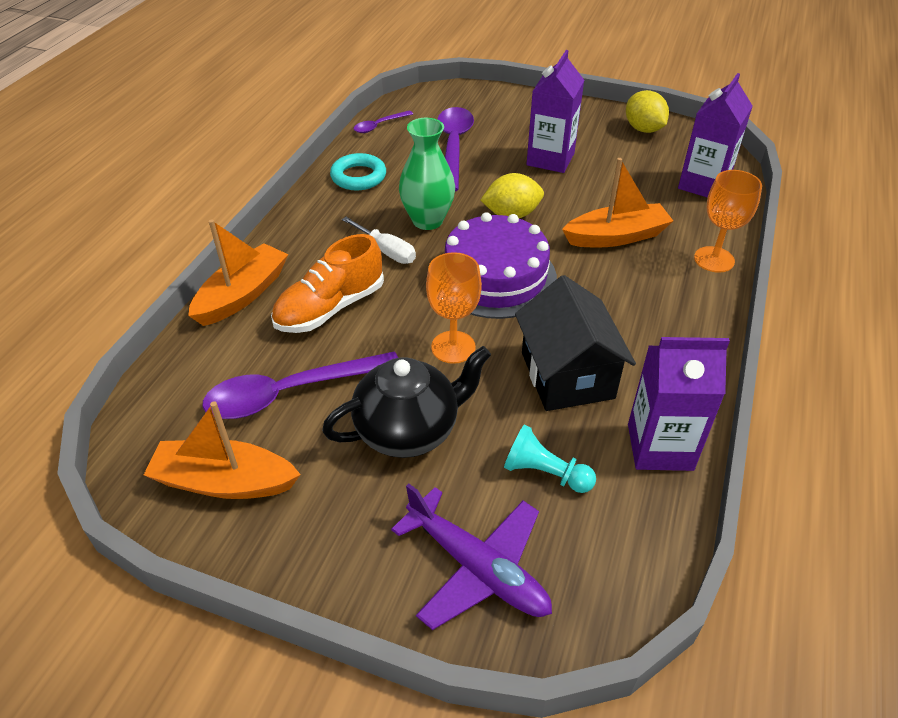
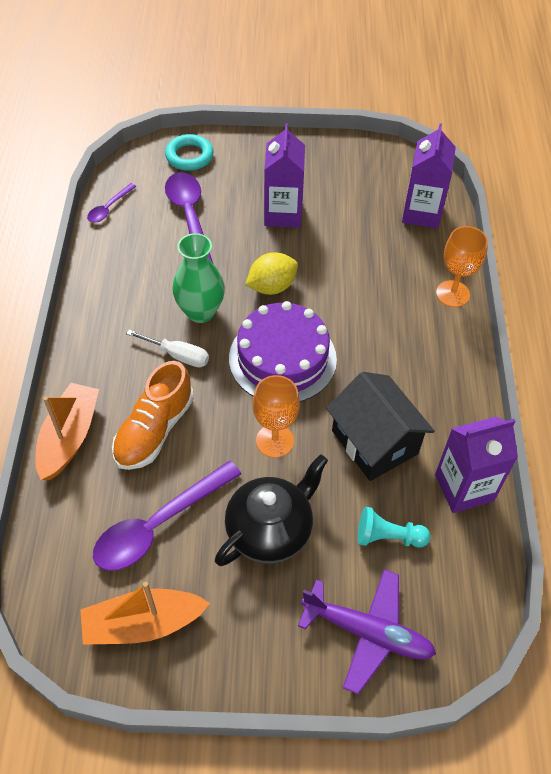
camera: 20 degrees left, 10 degrees up
(358, 177) = (116, 276): turquoise ring -> turquoise ring (189, 156)
(616, 237) = (367, 289): orange boat -> none
(643, 129) = (352, 159): yellow lemon -> none

